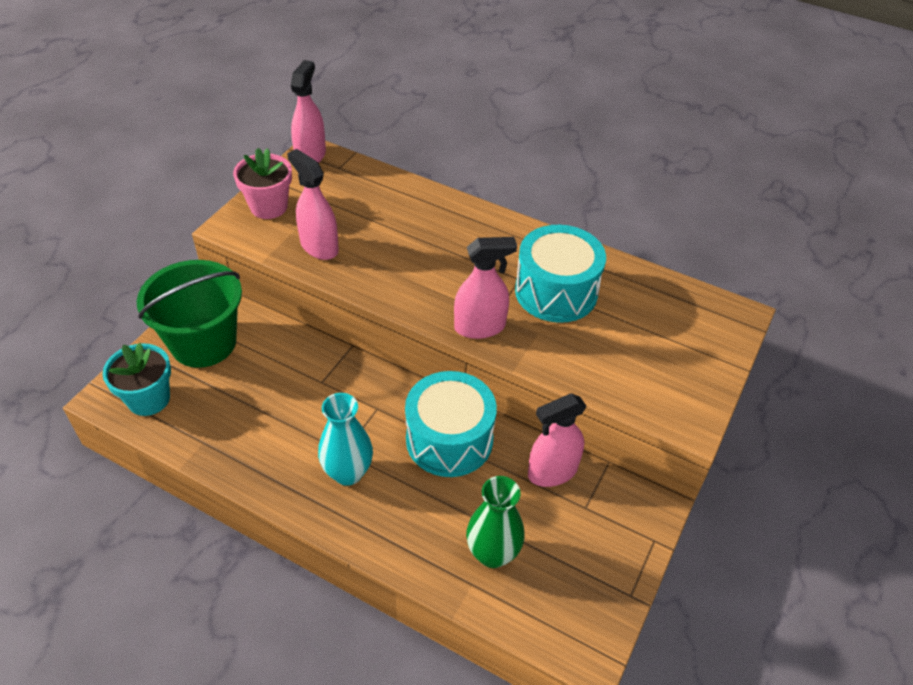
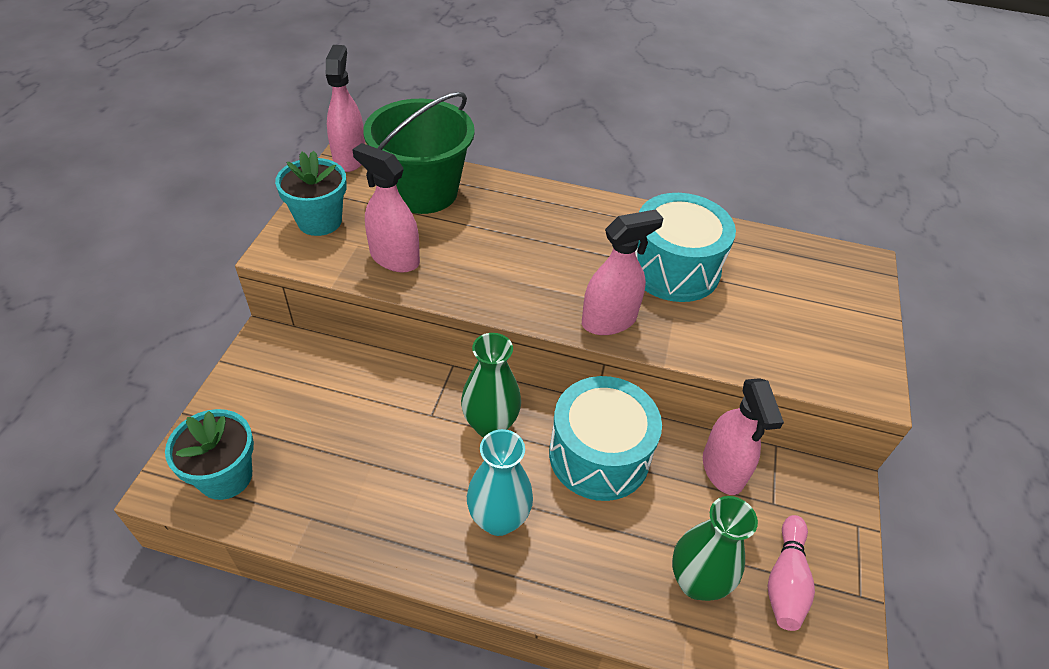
camera: 15 degrees left, 0 degrees up
(203, 342) = (275, 393): green bucket -> green bucket (423, 191)
(269, 207) = (319, 221): pink flower pot -> turquoise flower pot
(367, 398) = (490, 425): none -> green vase
(552, 471) = (723, 469): pink spray bottle -> pink spray bottle turned 60 degrees counterclockwise
(569, 569) = (785, 581): none -> pink bowling pin

